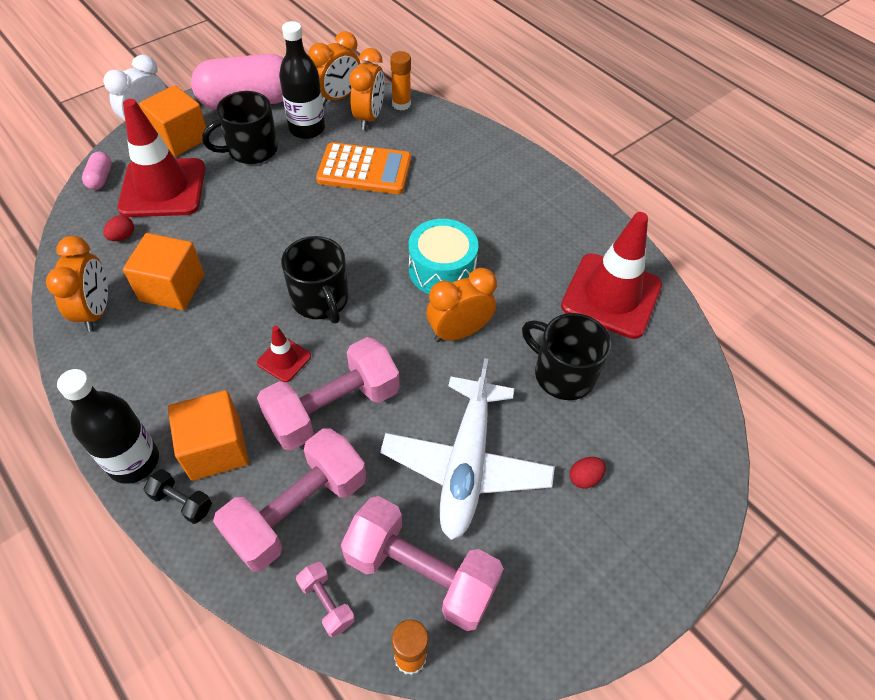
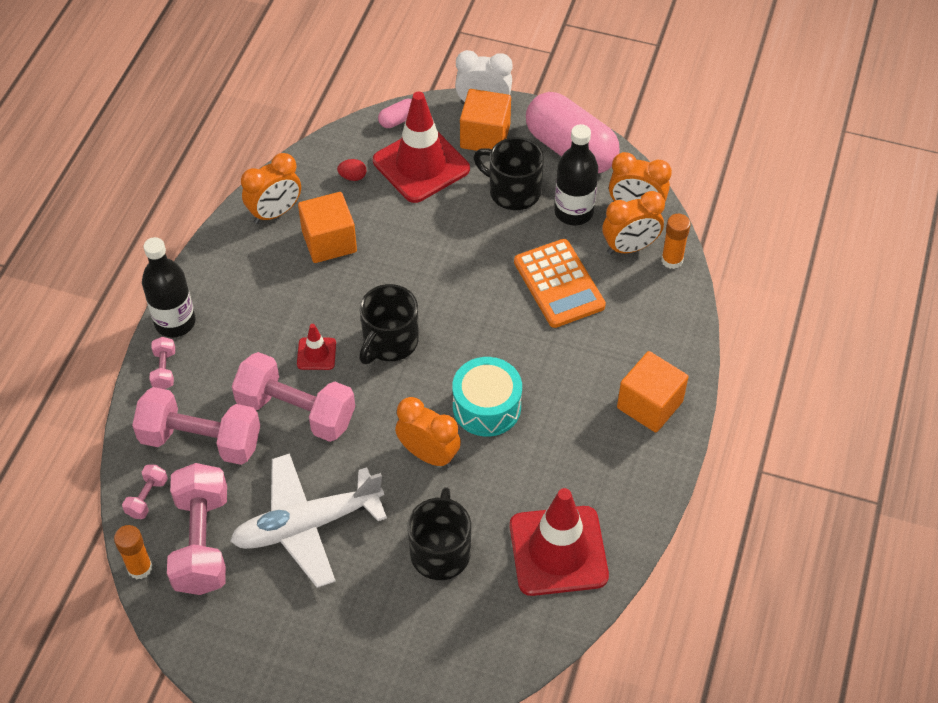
camera: 60 degrees right, 0 degrees up
(182, 502) = (164, 370): black dumbbell -> pink dumbbell
(216, 448) = (215, 361): orange cube -> orange cube (649, 405)
(584, 478) = (349, 613): red egg -> none

